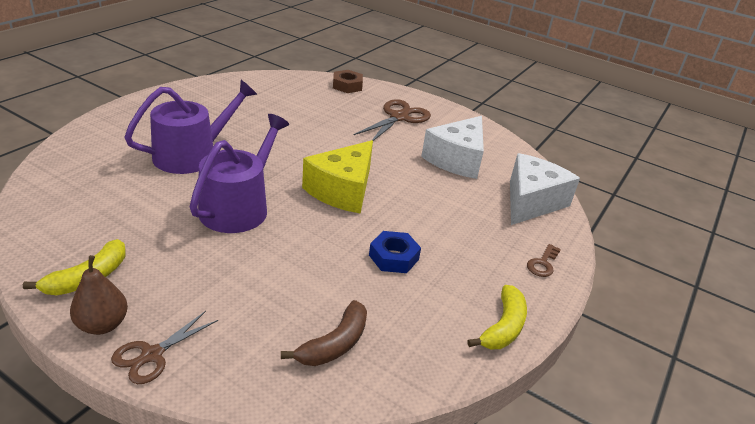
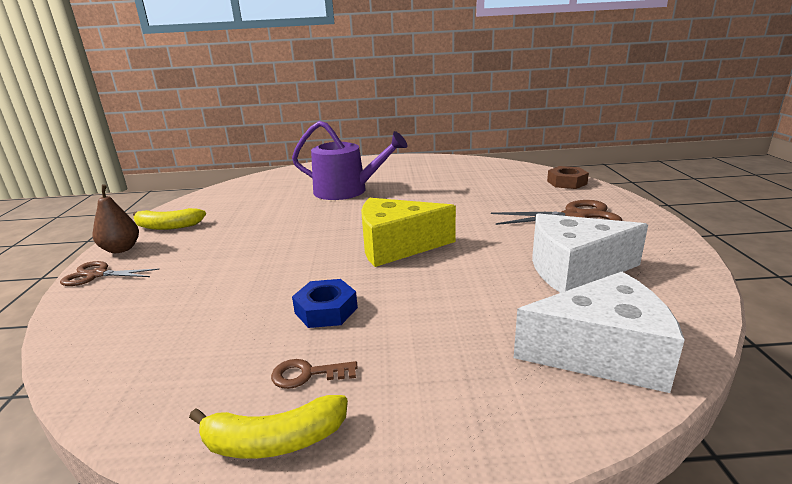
camera: 60 degrees right, 10 degrees down
(239, 207) = (306, 226): purple watering can -> none
(334, 344) = (155, 336): brown banana -> none
(542, 264) = (467, 423): brown key -> brown key (307, 374)

